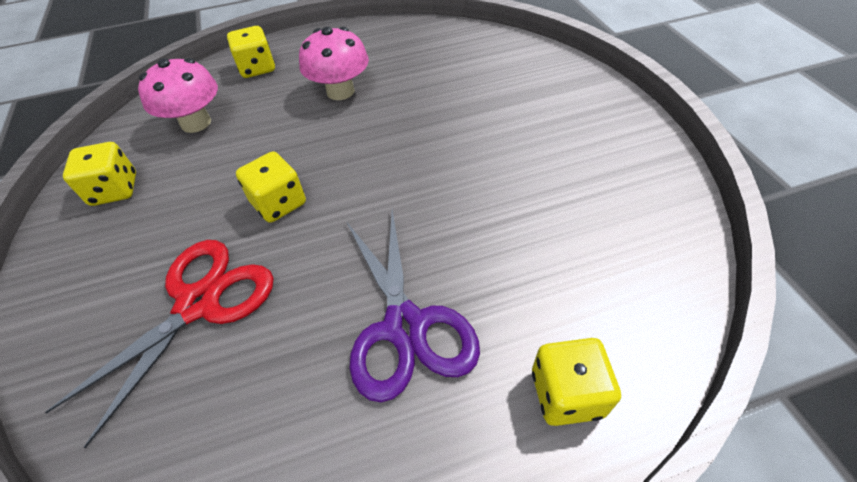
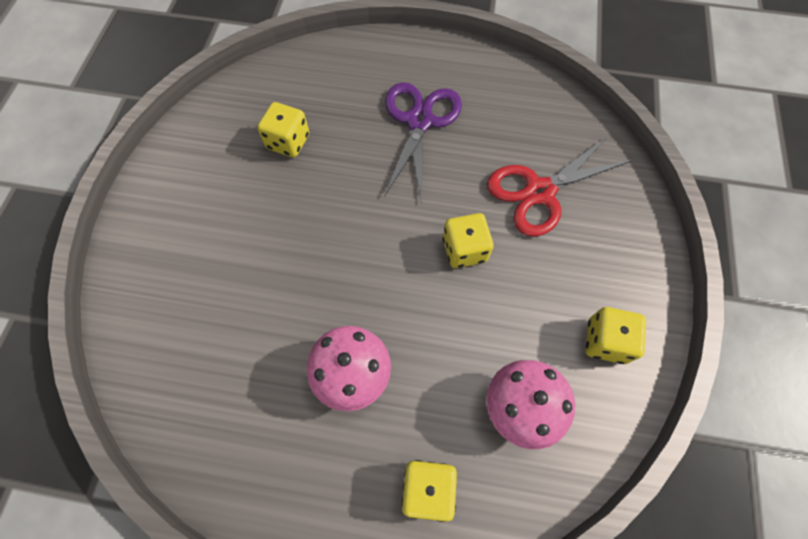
camera: 155 degrees left, 15 degrees up
(566, 393) = (362, 60): yellow dice -> yellow dice (288, 142)

